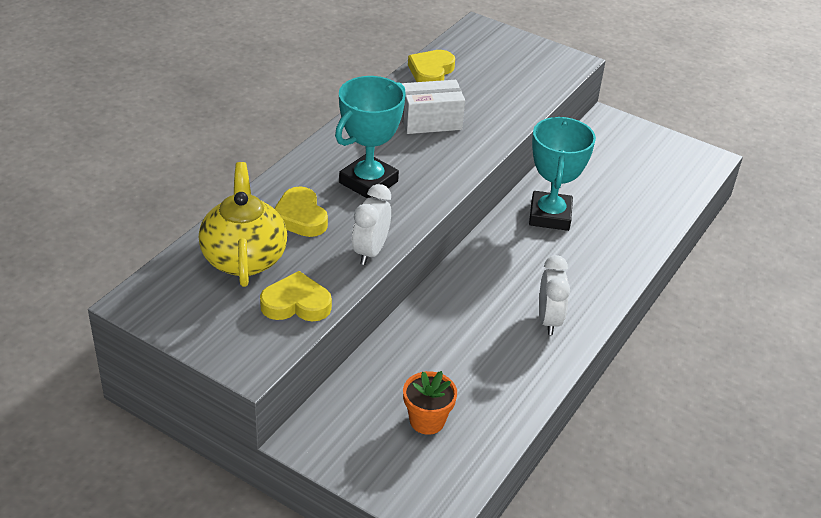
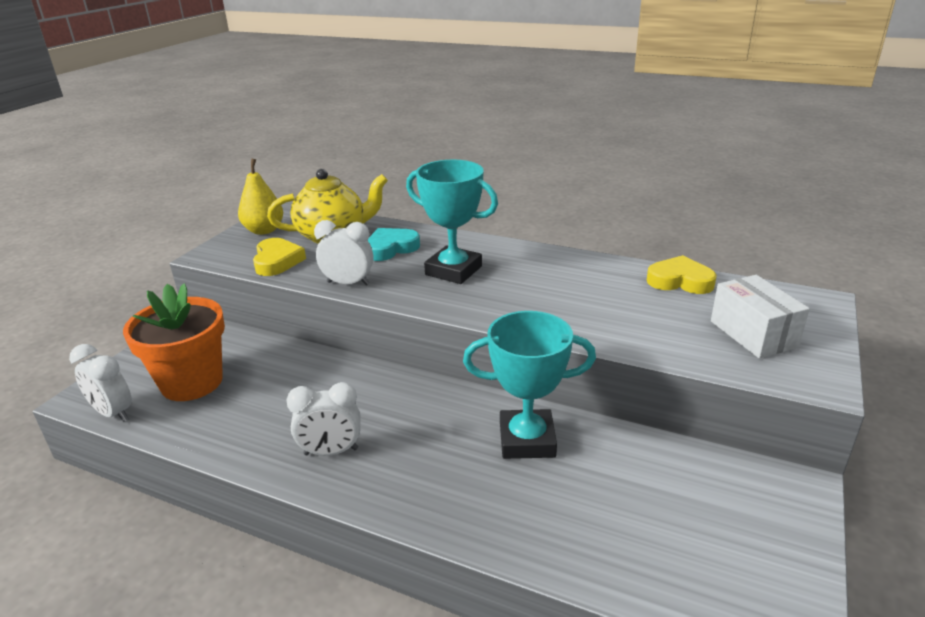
camera: 85 degrees right, 10 degrees down
(199, 317) = (264, 230): none -> yellow pear
(300, 217) = (391, 248): yellow heart -> turquoise heart
(427, 420) = (192, 382): orange flower pot -> orange flower pot, size x1.80
(430, 121) = (580, 290): white box -> white box (753, 334)
(468, 479) = (113, 413): none -> white clock

